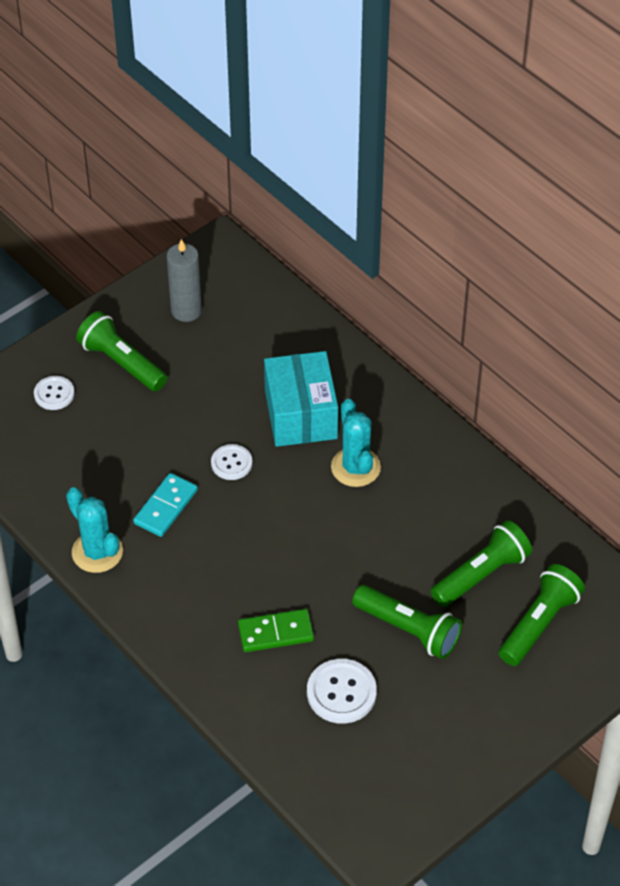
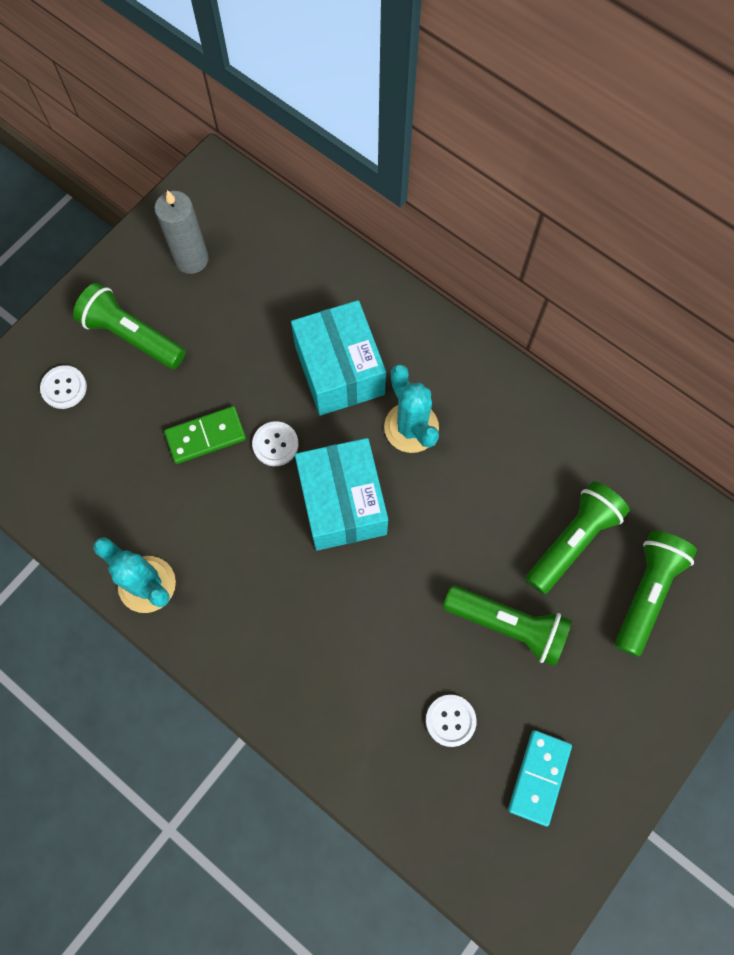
camera: 10 degrees left, 20 degrees up
(166, 507) = (213, 513): turquoise domino -> turquoise domino (539, 777)
(275, 632) = (363, 655): green domino -> green domino (206, 436)
(281, 516) = (342, 503): none -> turquoise box
(341, 692) = (450, 720): white button -> white button, size x0.64

